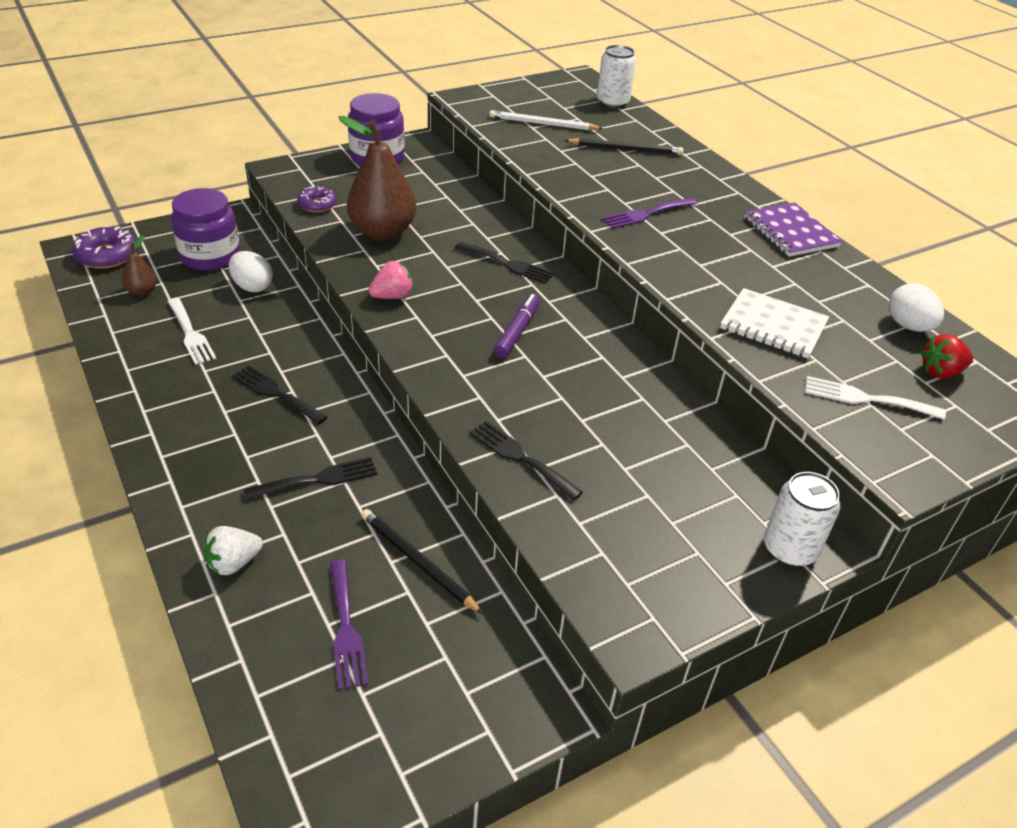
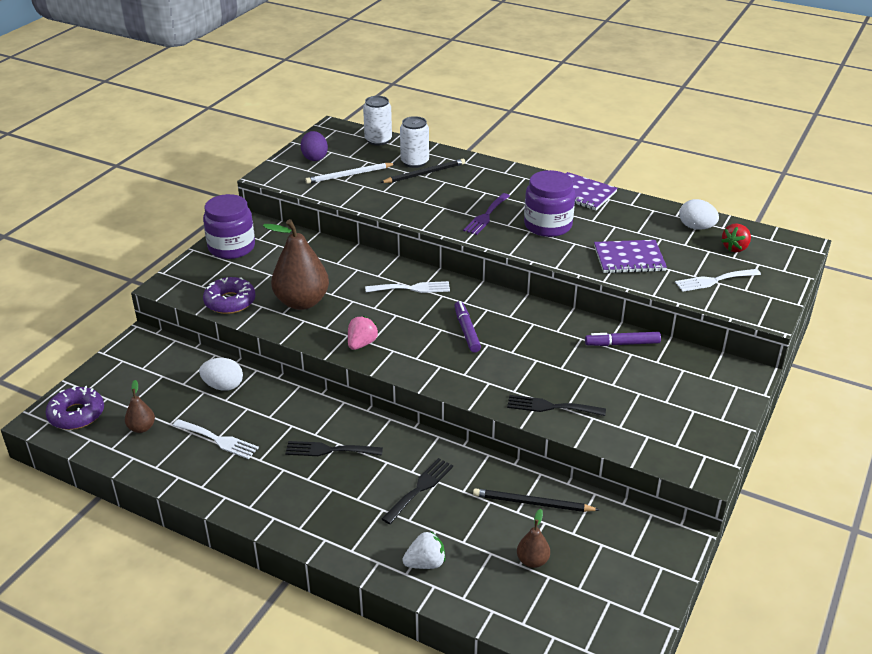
camera: 30 degrees left, 5 degrees down
(210, 256) = (162, 378): purple jar -> purple jar (548, 225)
(234, 563) = (425, 563): white strawberry -> white strawberry turned 135 degrees counterclockwise
(317, 205) = (230, 302): purple donut -> purple donut, size x1.55
(346, 628) = (532, 561): purple fork -> brown pear
(508, 264) = (412, 288): black fork -> white fork
(527, 97) = (314, 157): none -> purple egg
(688, 427) = (622, 344): none -> purple marker
(773, 326) = (629, 259): white notebook -> purple notebook
(789, 549) = (734, 385): white can -> white can (414, 162)

